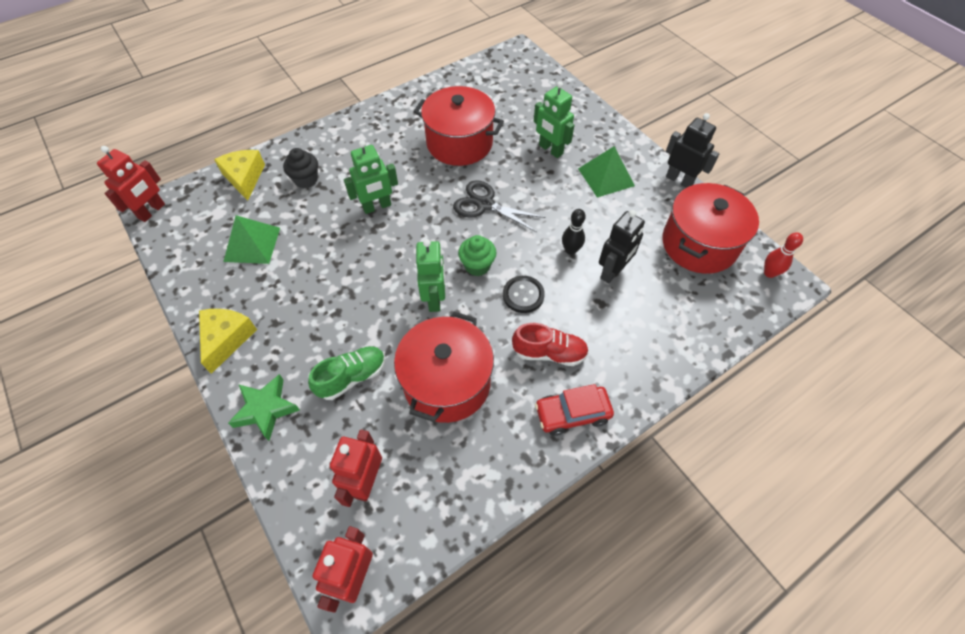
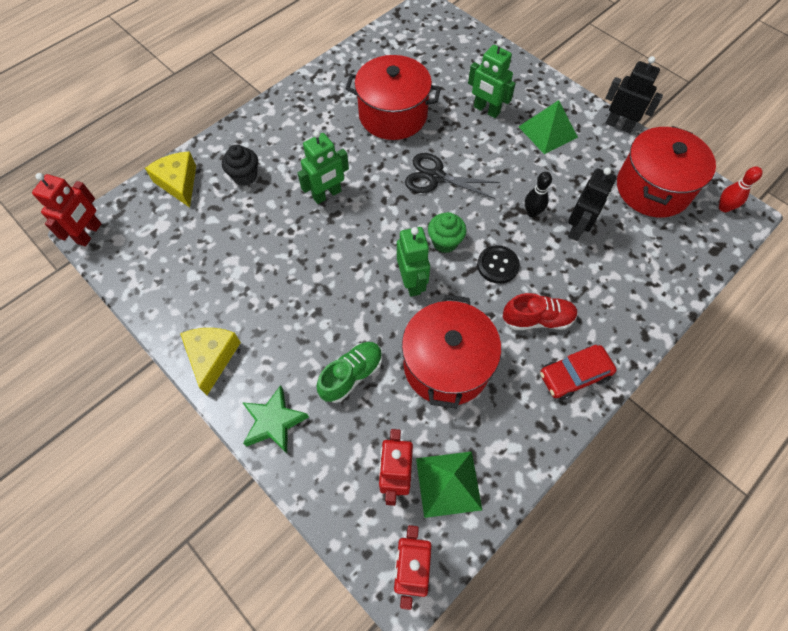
camera: 10 degrees left, 5 degrees up
(252, 244) = (208, 253): green pyramid -> green pyramid (448, 483)

